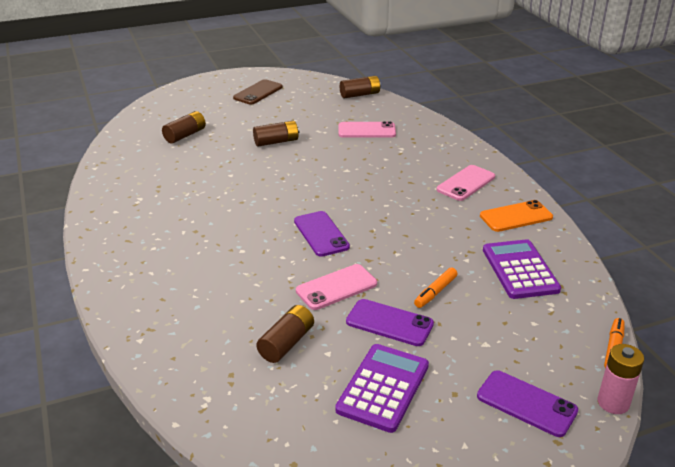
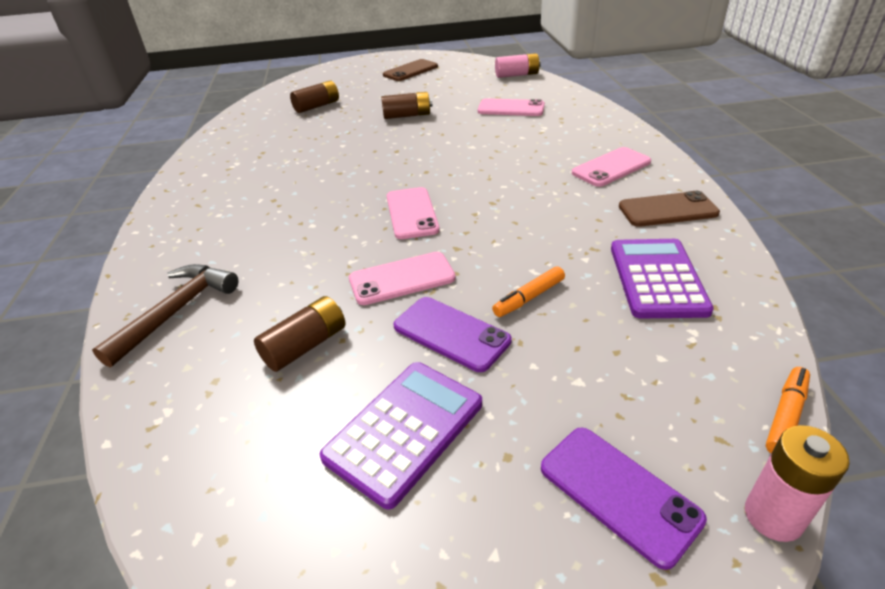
camera: 15 degrees right, 5 degrees up
(168, 330) = (176, 312): none -> brown hammer
(321, 234) = (412, 213): purple phone -> pink phone
(360, 95) = (517, 75): brown battery -> pink battery
(516, 216) = (667, 210): orange phone -> brown phone

